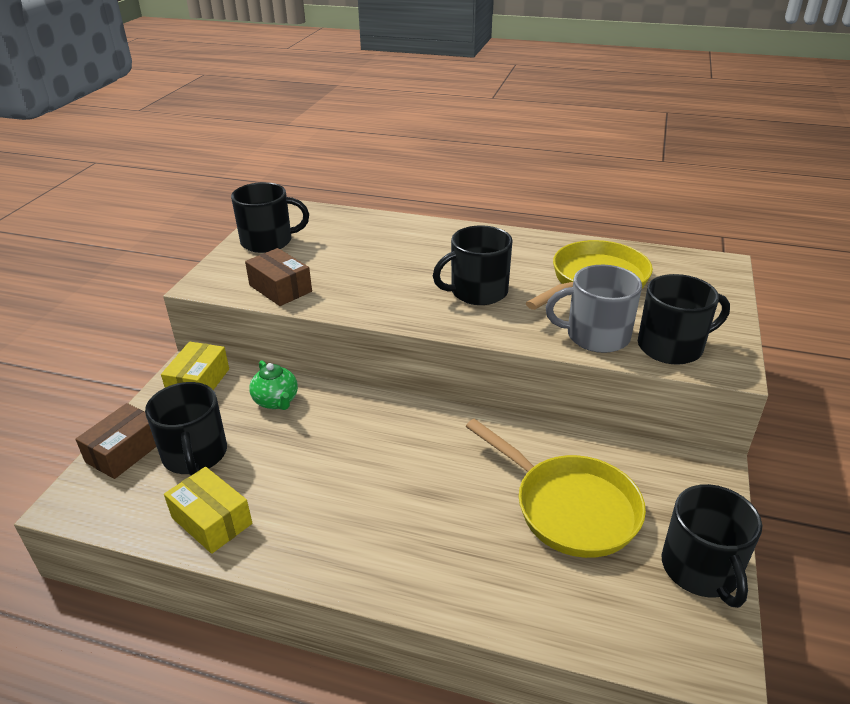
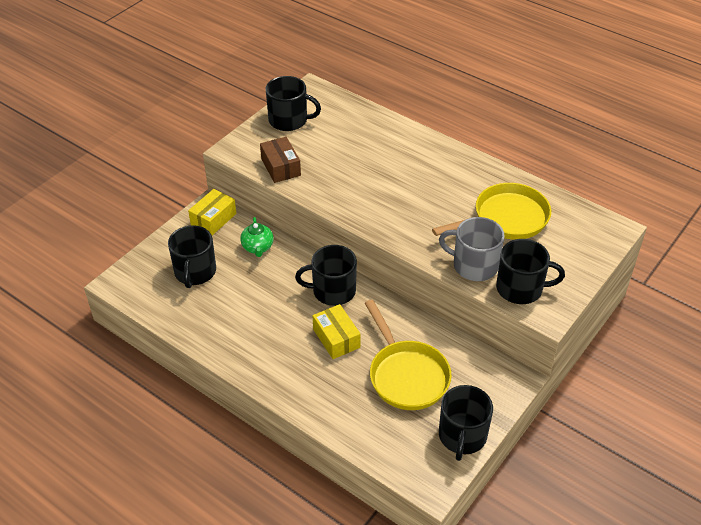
camera: 20 degrees right, 10 degrees up
(125, 451) = (155, 257): brown box -> none
(211, 520) = (191, 318): yellow box -> yellow box (336, 338)
(477, 292) = (414, 206): black mug -> black mug (332, 291)

